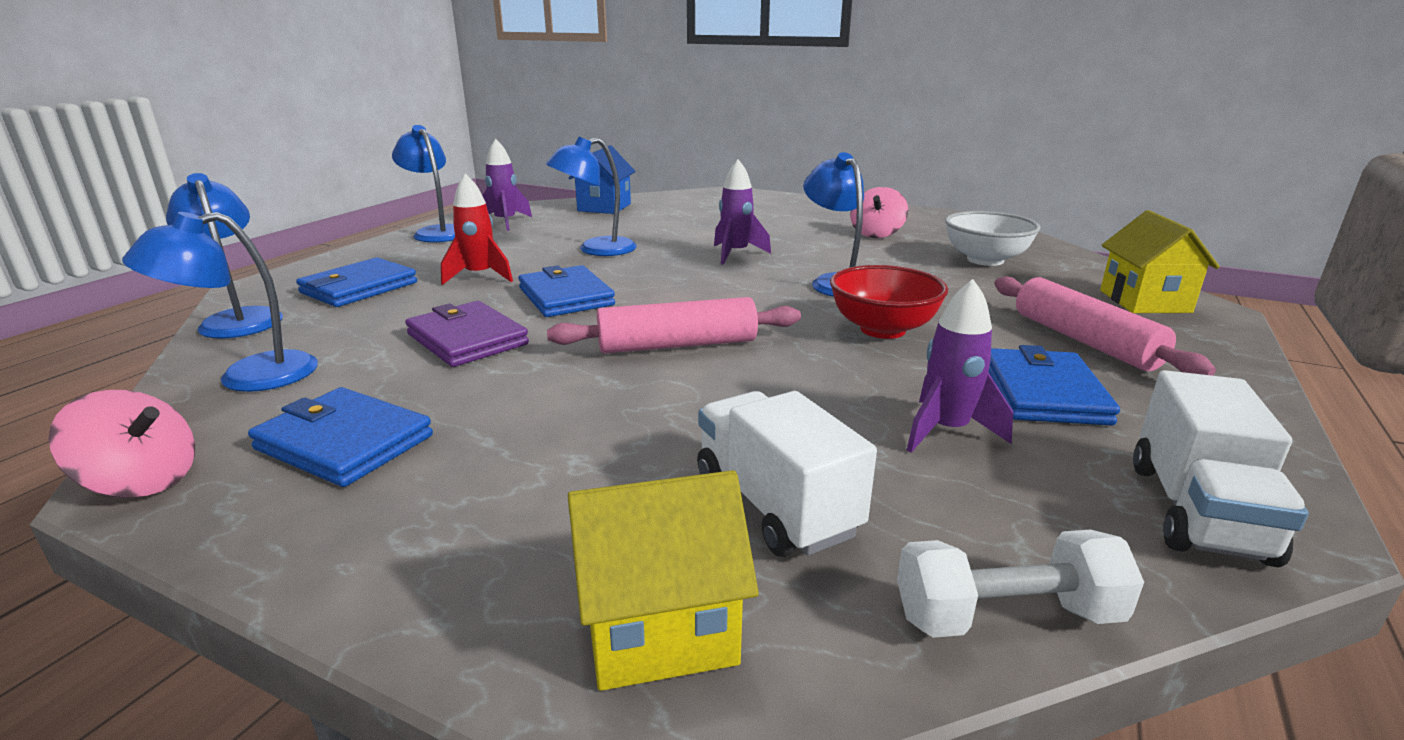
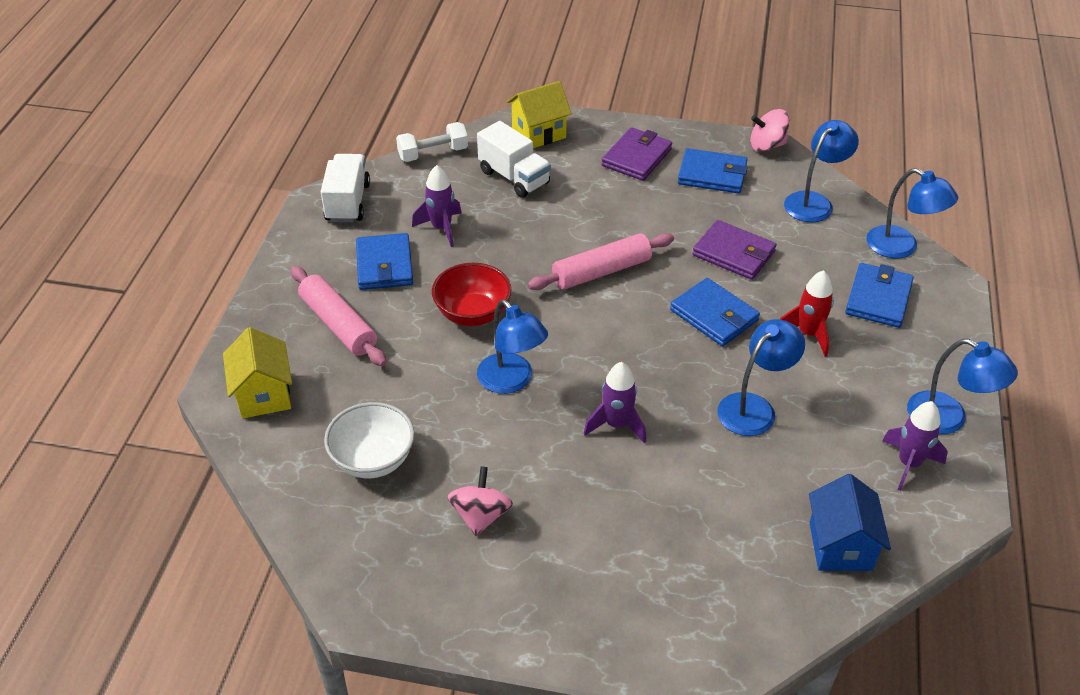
camera: 165 degrees right, 20 degrees up
(454, 504) = (636, 157): none -> purple wallet

